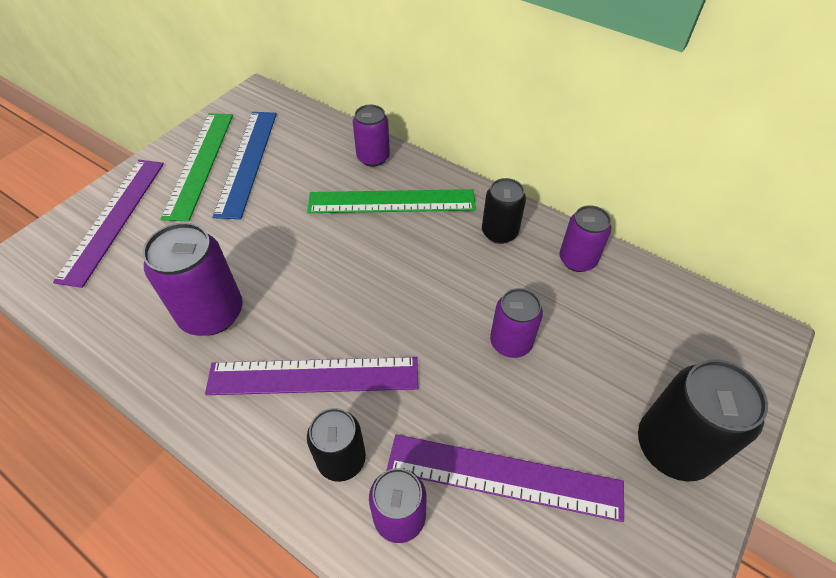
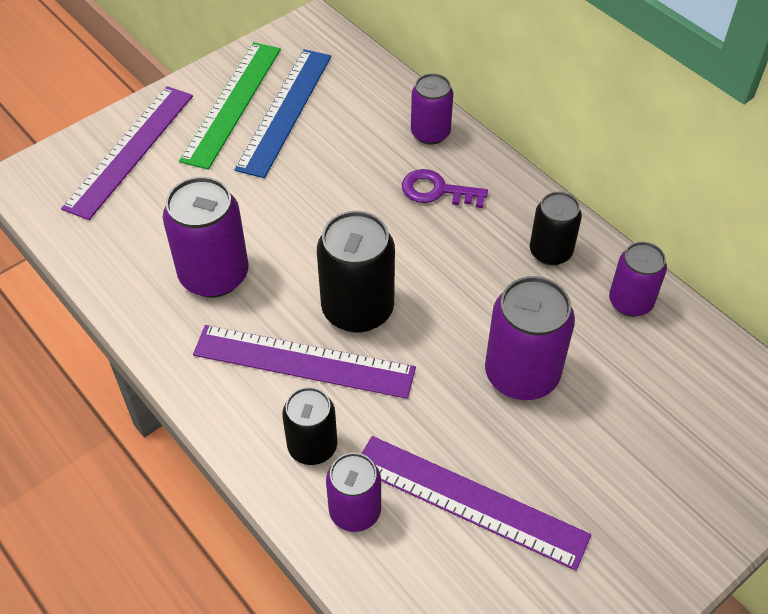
camera: 15 degrees right, 0 degrees up
(391, 201) = (437, 191): green ruler -> purple key
(511, 342) = (521, 374): purple can -> purple can, size x1.59
(673, 447) = (658, 516): black can -> black can (357, 309)

